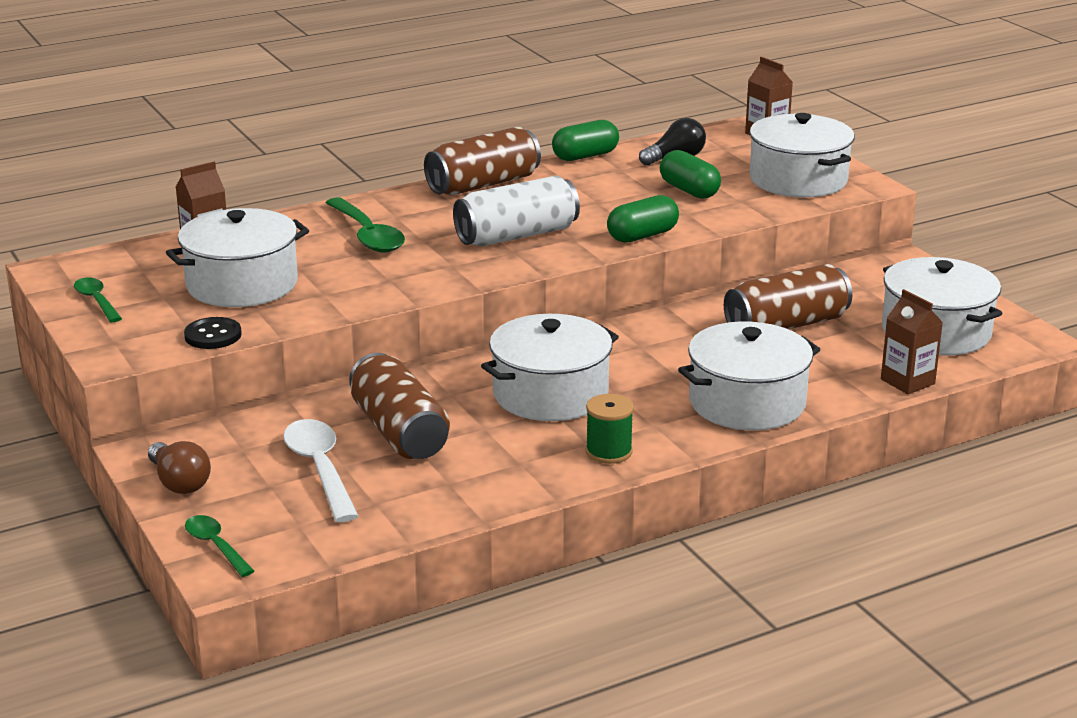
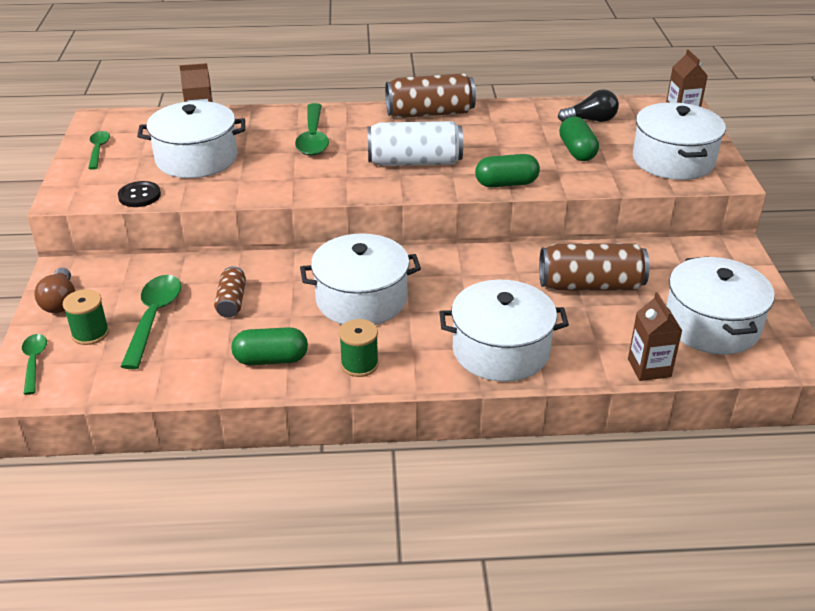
camera: 25 degrees right, 10 degrees up
(256, 502) = (90, 333): none -> green spool
(320, 469) = (154, 318): white spoon -> green spoon
(399, 431) = (232, 302): brown can -> brown can, size x0.54
(585, 156) = (524, 104): green capsule -> green capsule (271, 359)

